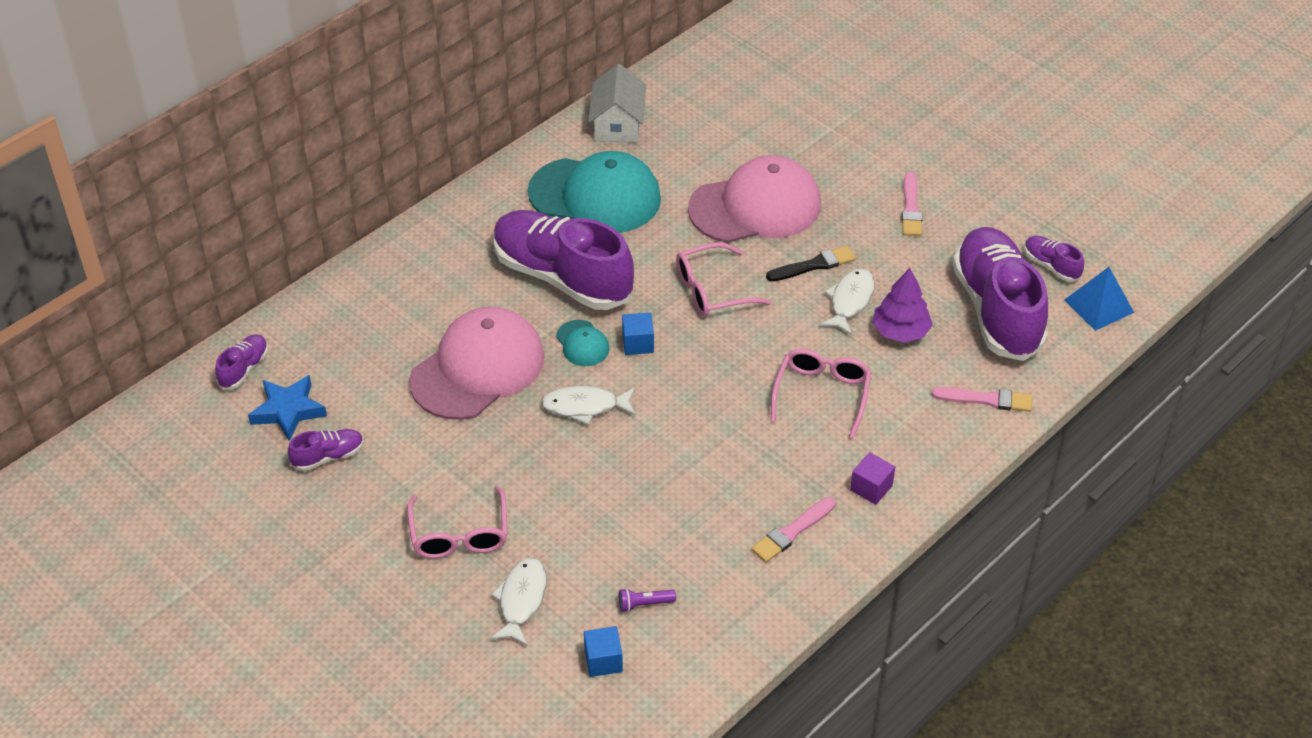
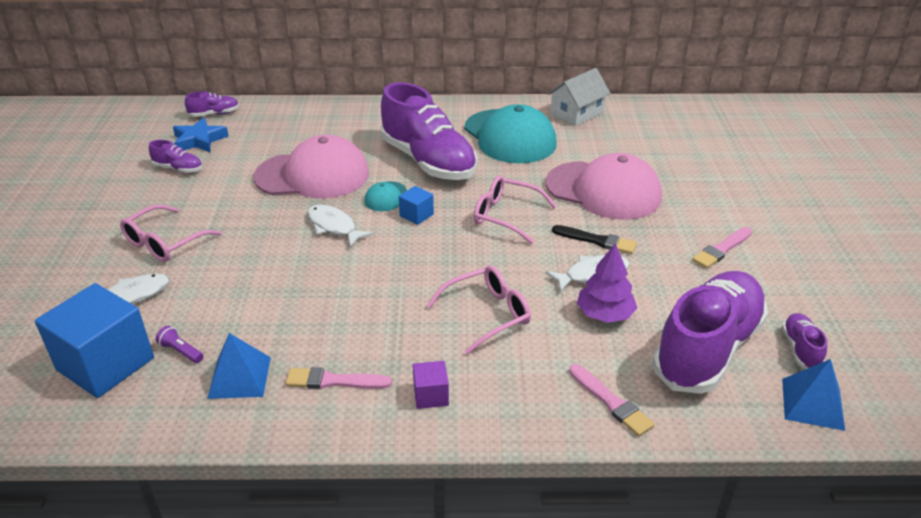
camera: 45 degrees right, 10 degrees down
(562, 277) = (428, 161): purple shoe -> purple shoe turned 150 degrees clockwise
(603, 660) = (105, 364): blue cube -> blue cube, size x2.21
(722, 585) = (239, 377): none -> blue pyramid

